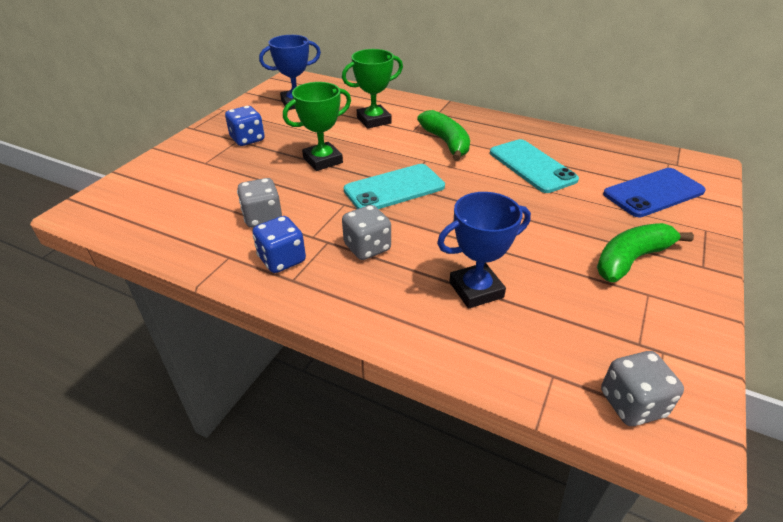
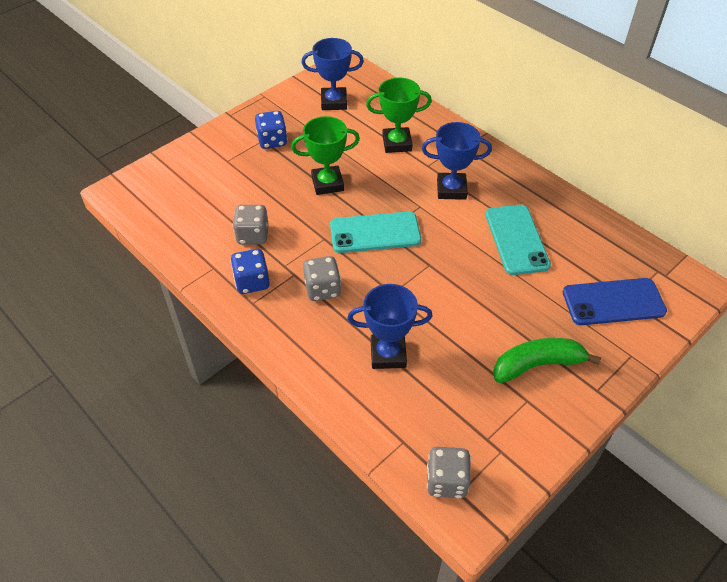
camera: 20 degrees right, 10 degrees up
(446, 142) = (451, 189): green banana -> blue trophy

